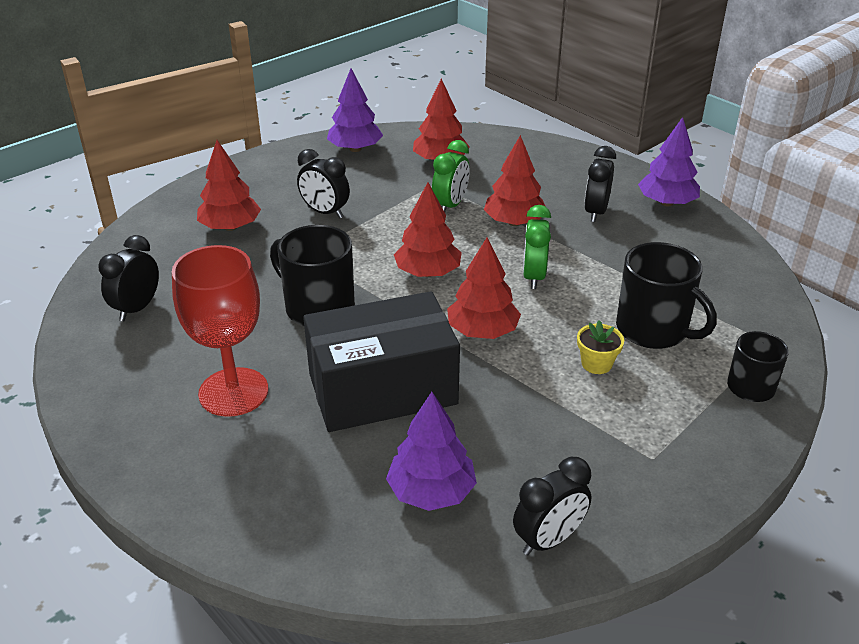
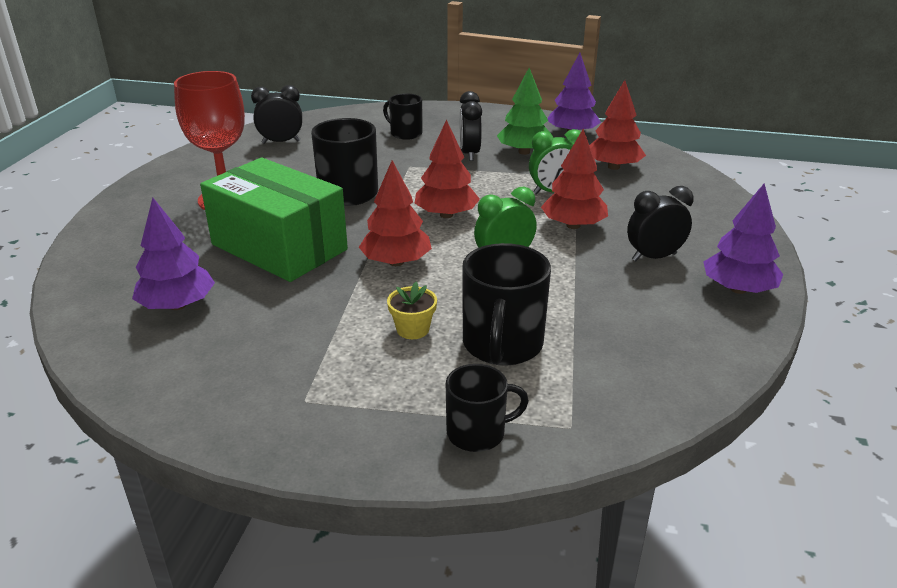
camera: 55 degrees right, 5 degrees down
(230, 227) = (405, 133): red tree -> black mug
(358, 185) = (524, 152): none -> green tree
(382, 389) = (279, 247): black box -> green box
(548, 539) = (157, 376): black clock -> none

